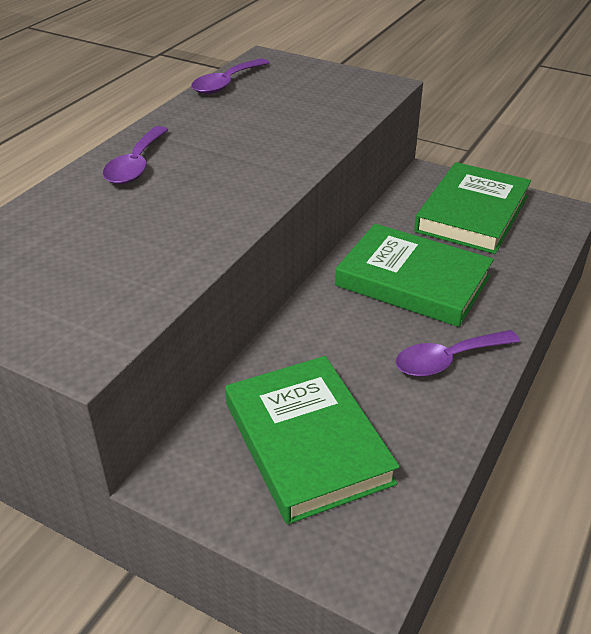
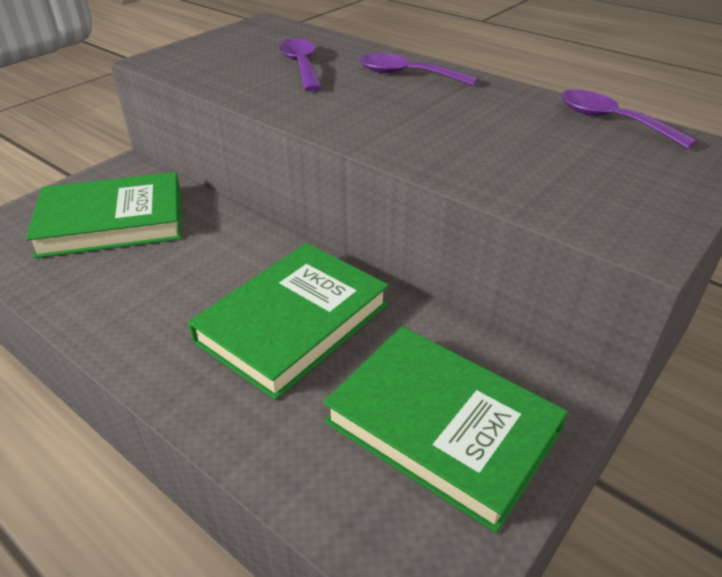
camera: 100 degrees right, 0 degrees up
(447, 360) = (148, 320): purple spoon -> purple spoon (301, 66)

